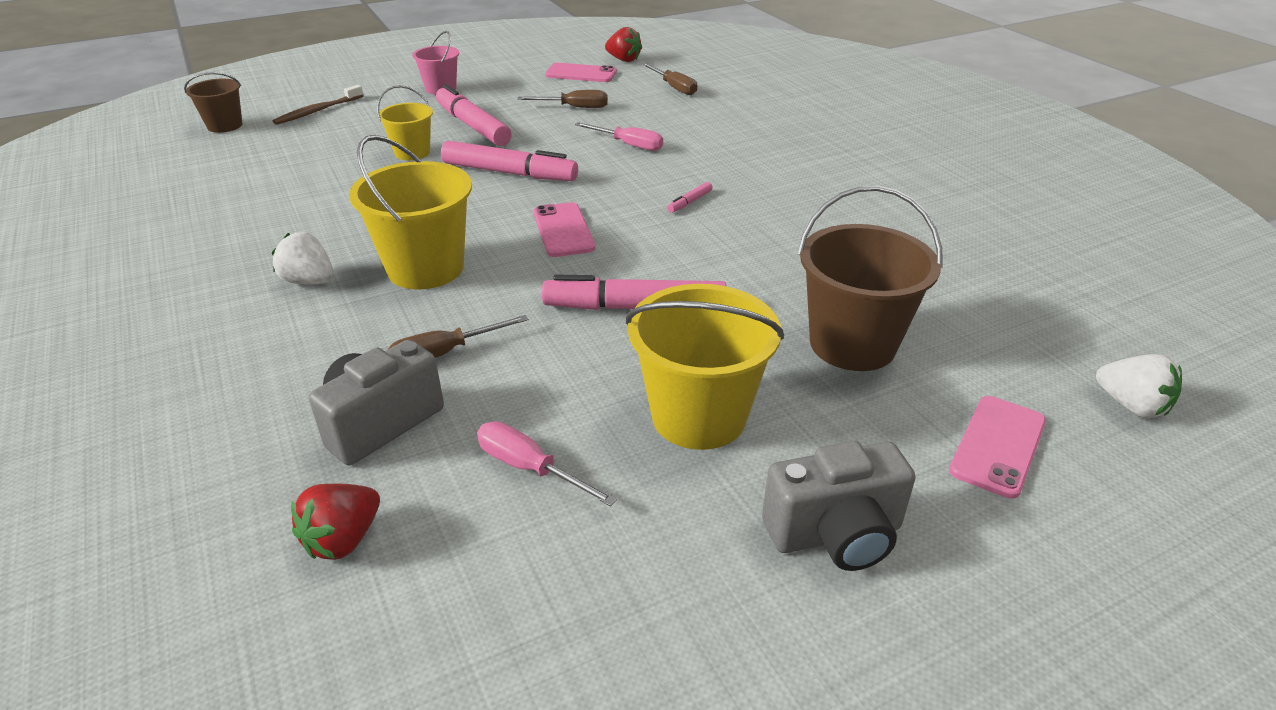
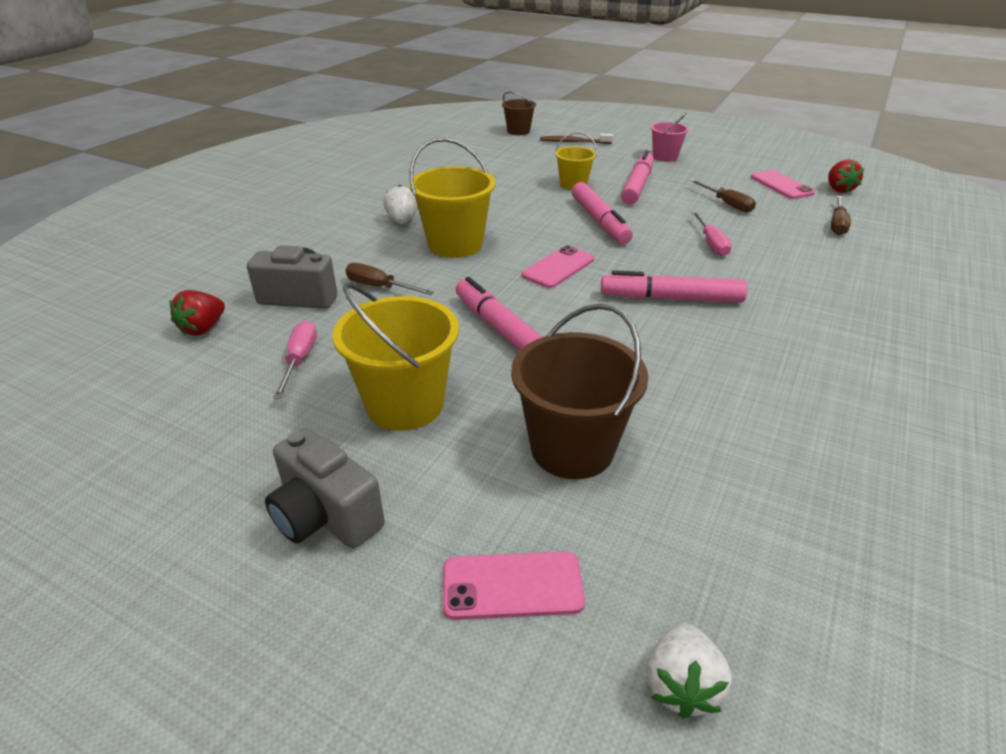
camera: 55 degrees right, 0 degrees up
(343, 540) = (203, 328): red strawberry -> red strawberry turned 60 degrees counterclockwise
(690, 202) = (671, 298): pink marker -> pink marker, size x2.39

